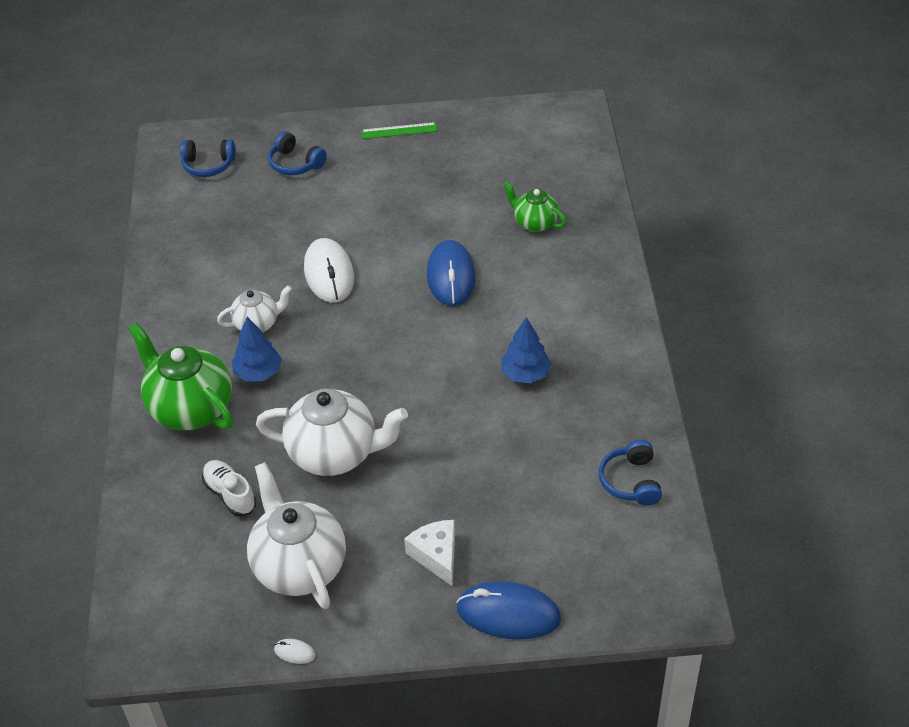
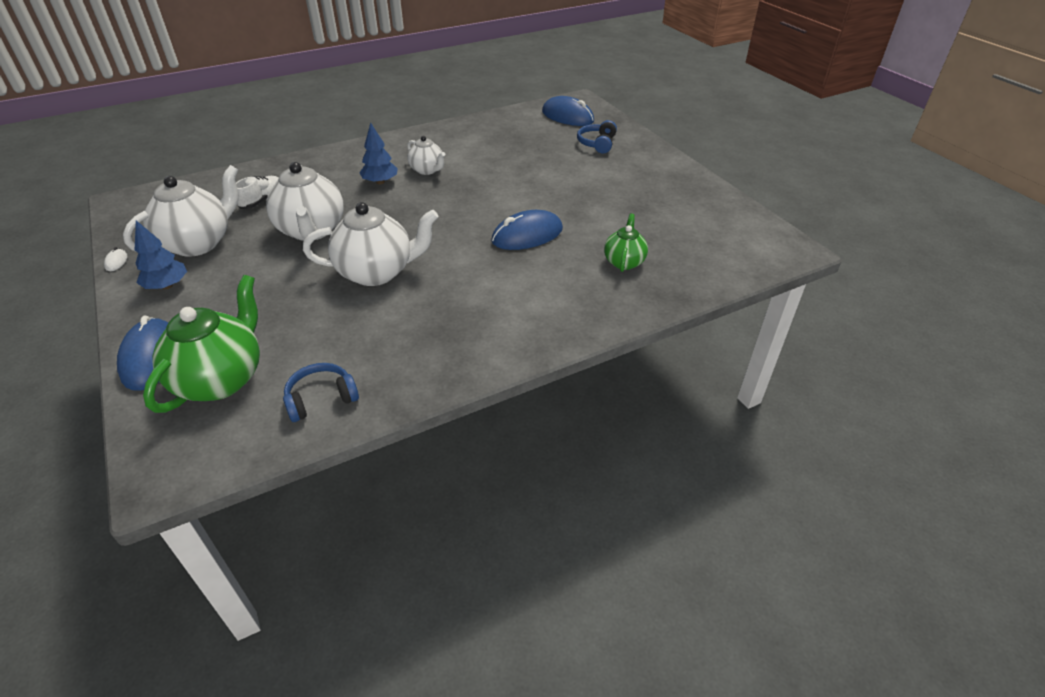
camera: 65 degrees right, 5 degrees down
(190, 408) = (337, 167): green teapot -> green teapot (221, 379)
(208, 165) = (567, 116): blue headphones -> blue mouse
(329, 274) = (494, 184): white mouse -> none
(399, 131) = (673, 173): green ruler -> none
(436, 555) = (214, 303): white cheese -> none
(452, 409) = (377, 272): none -> white teapot
(525, 374) = (434, 301): blue tree -> blue tree (167, 286)

